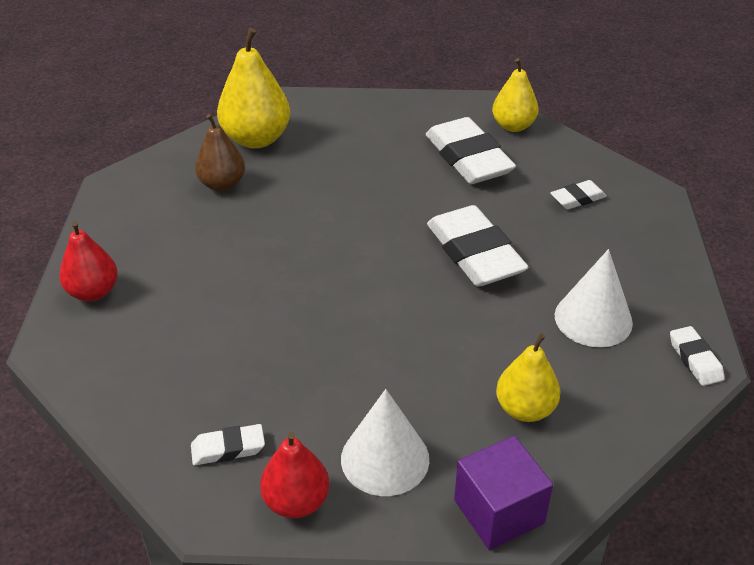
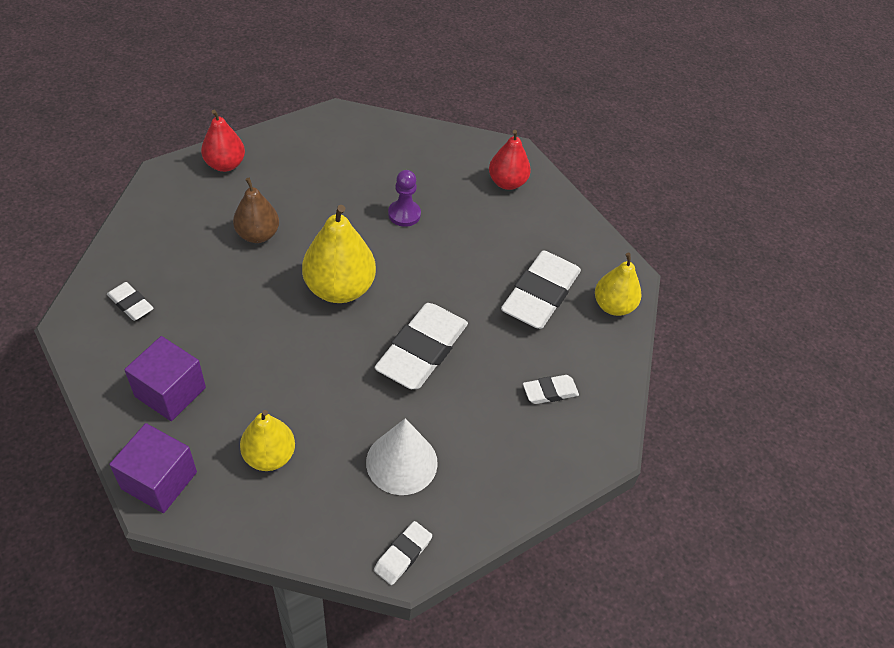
camera: 50 degrees right, 10 degrees up
(222, 184) = (383, 168): brown pear -> brown pear (258, 235)
(256, 139) = (450, 159): yellow pear -> yellow pear (339, 288)
(296, 502) = (106, 361): red pear -> red pear (507, 182)
(297, 195) = (404, 214): none -> purple pawn
(385, 459) = (170, 392): white cone -> purple cube
(577, 199) = (550, 392): white eraser -> white eraser turned 45 degrees counterclockwise

